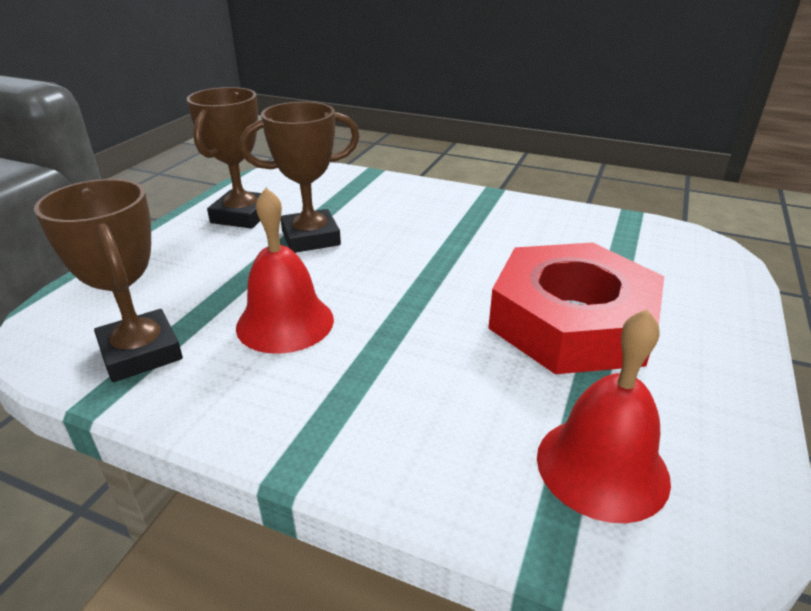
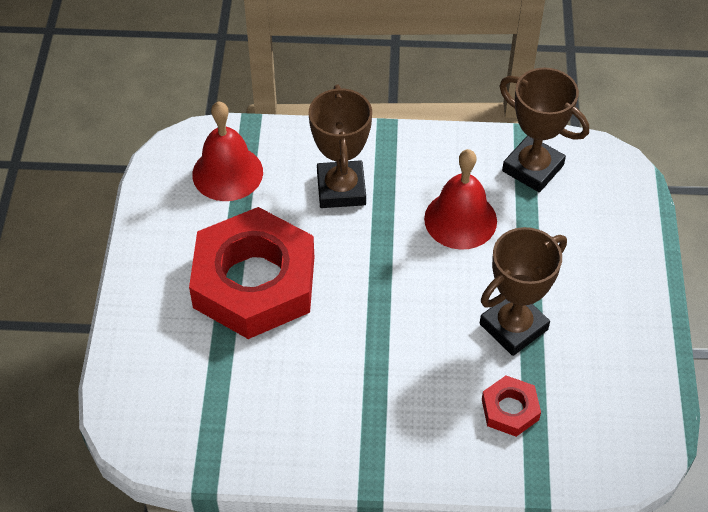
camera: 160 degrees right, 20 degrees up
(242, 216) = (607, 343): brown trophy -> brown trophy (341, 189)
(358, 202) = (510, 409): none -> red nut

